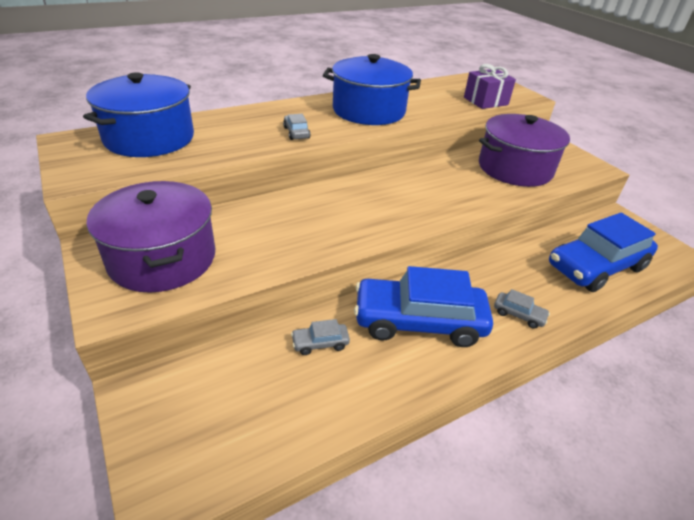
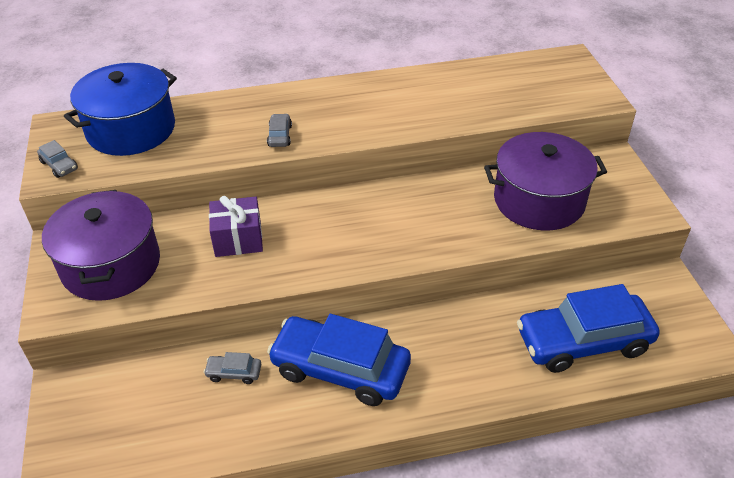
camera: 20 degrees right, 5 degrees up
(369, 111) = (378, 108): blue pot -> none
(485, 101) = (536, 103): purple gift -> purple gift (238, 239)
(518, 314) = (451, 382): grey car -> grey car (59, 165)

